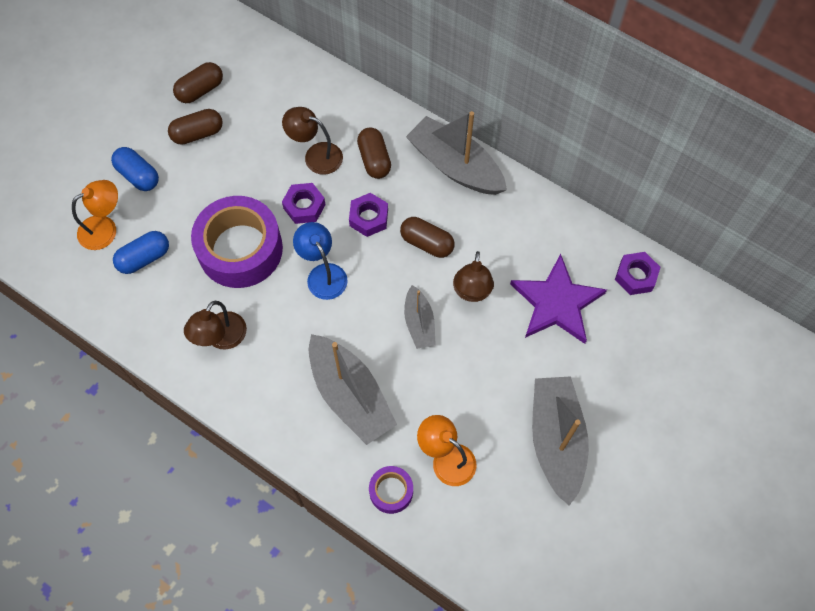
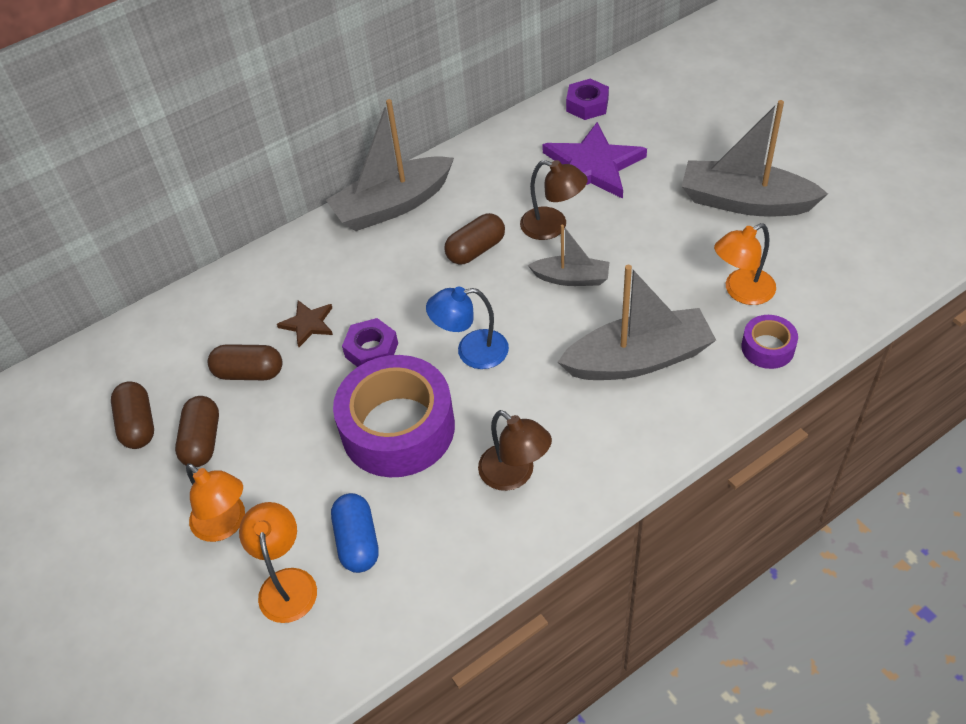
camera: 65 degrees left, 15 degrees down
(138, 175) = (225, 524): blue capsule -> orange lamp
(316, 155) = (308, 324): brown lamp -> brown star
(368, 218) = (418, 293): purple nut -> none
(374, 159) = (345, 271): brown capsule -> brown capsule (249, 373)

